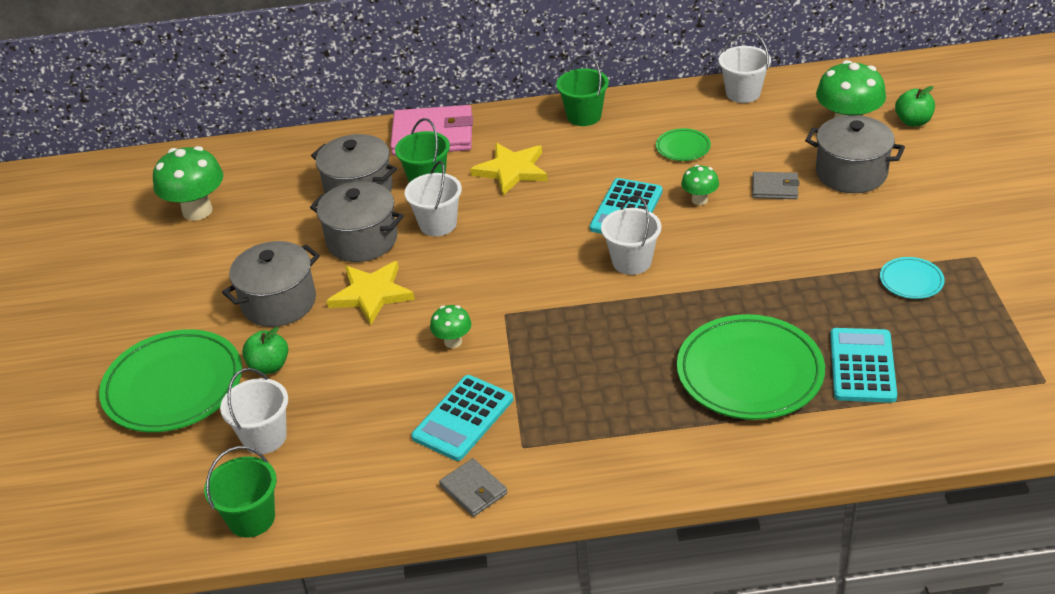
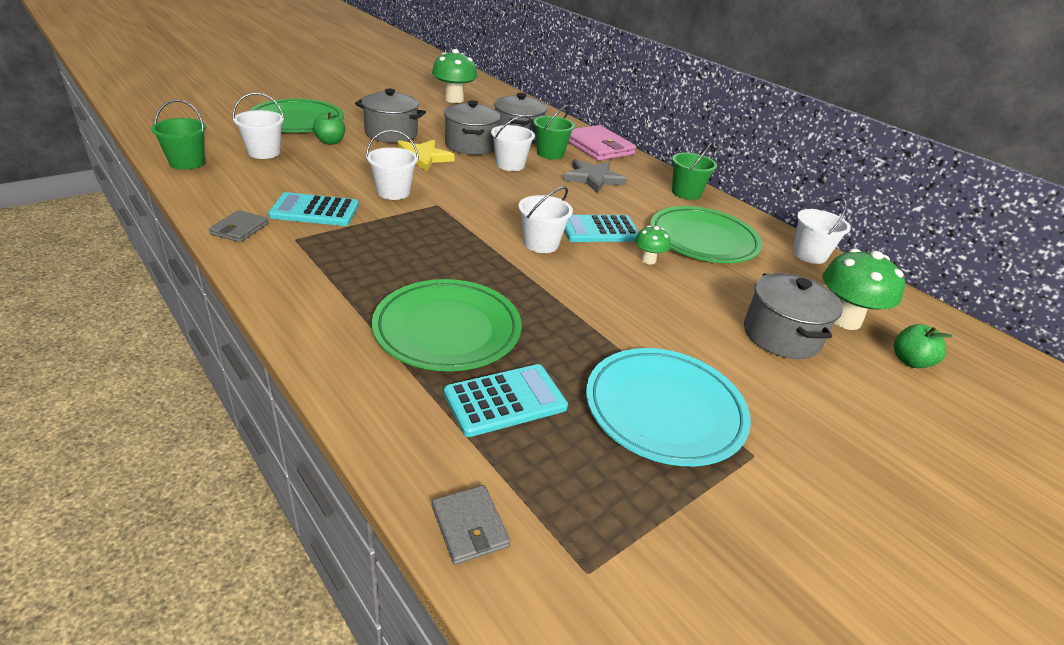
camera: 50 degrees right, 5 degrees down
(453, 342) = (393, 192): green mushroom -> white bucket
(512, 170) = (593, 178): yellow star -> grey star
(683, 147) = (703, 240): green plate -> green plate, size x2.19
(775, 188) = (707, 295): grey wallet -> grey wallet (469, 526)
(911, 281) = (664, 410): turquoise plate -> turquoise plate, size x2.19

